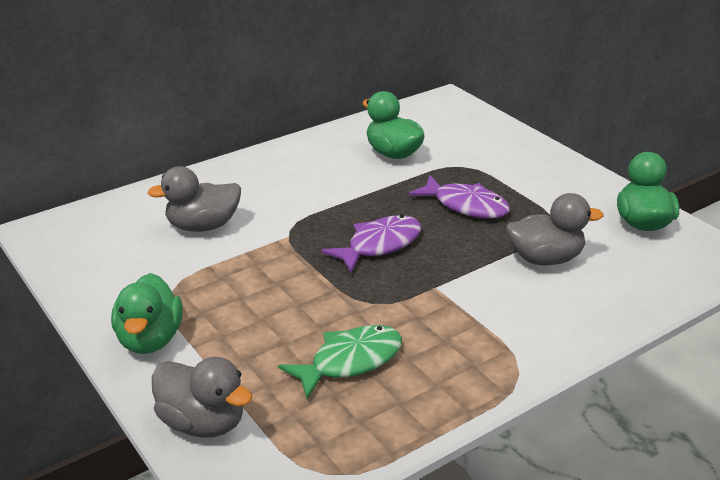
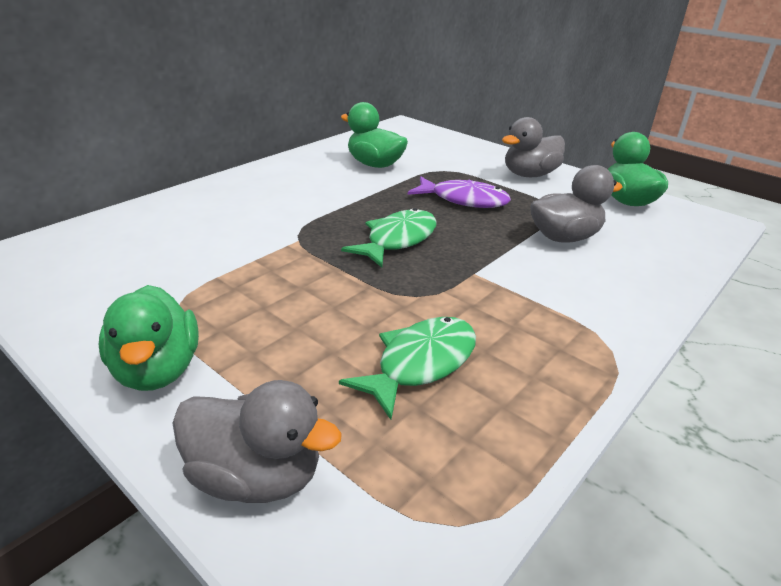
camera: 15 degrees left, 0 degrees up
(203, 226) = (199, 239): grey duck -> grey duck (529, 175)
(379, 245) = (397, 240): purple fish -> green fish

